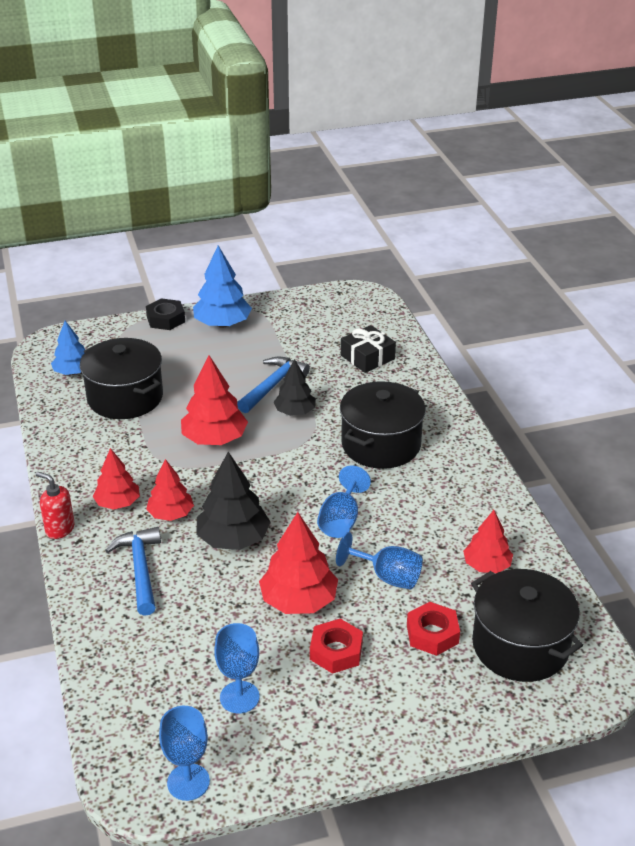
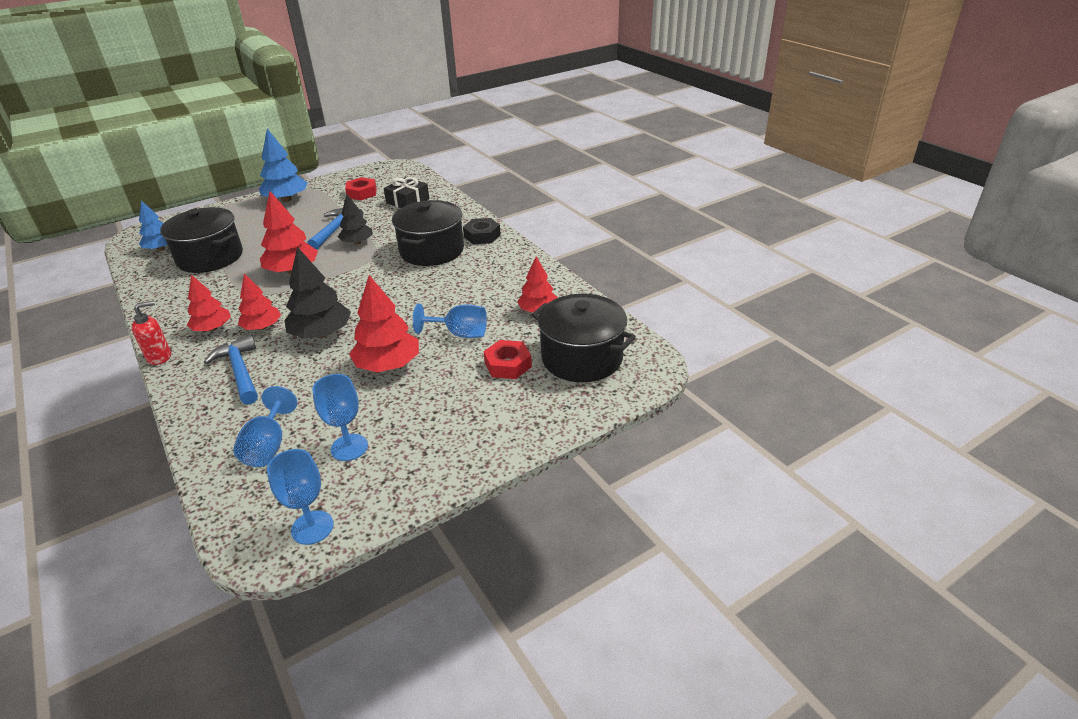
camera: 15 degrees left, 0 degrees up
(59, 529) = (159, 357): red soap dispenser -> red soap dispenser turned 135 degrees clockwise
(166, 319) = (238, 204): black nut -> black nut (482, 236)
(336, 651) = (429, 394): red nut -> red nut (362, 193)
(341, 520) = (411, 304): blue goblet -> blue goblet (268, 446)

